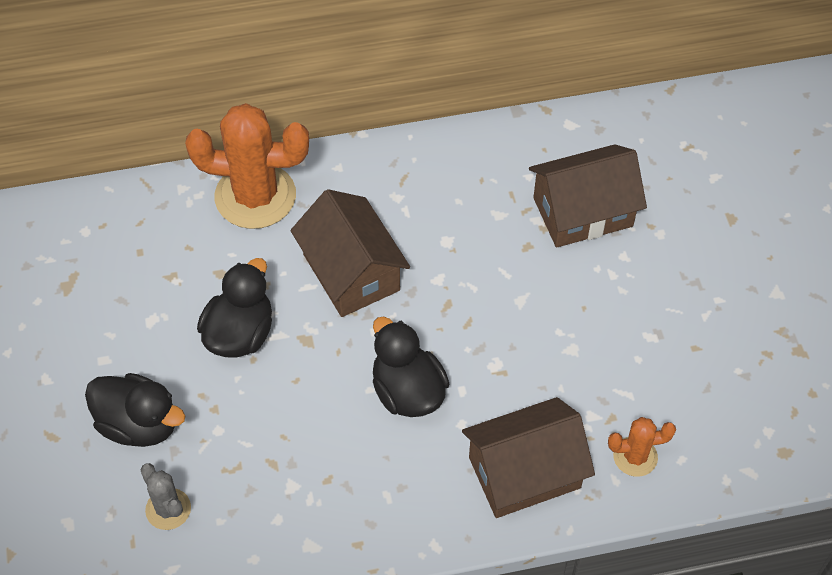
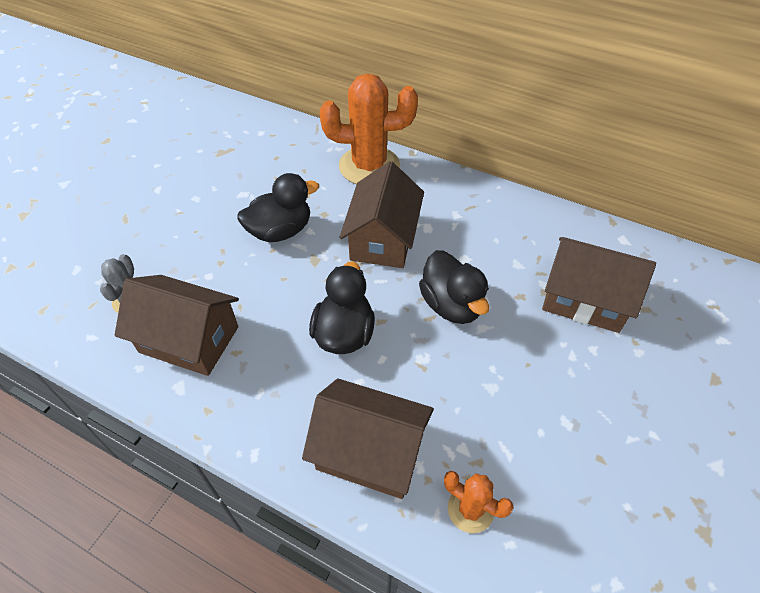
camera: 40 degrees right, 5 degrees down
(139, 424) = (172, 243): black duck -> black duck (451, 305)
(255, 196) = (369, 166): orange cactus -> orange cactus turned 45 degrees counterclockwise
(271, 500) = (189, 339): none -> brown house

